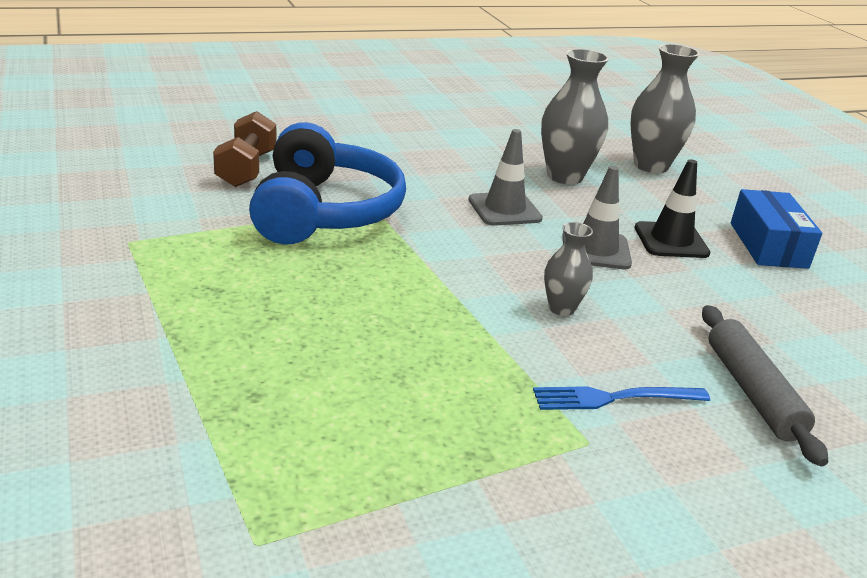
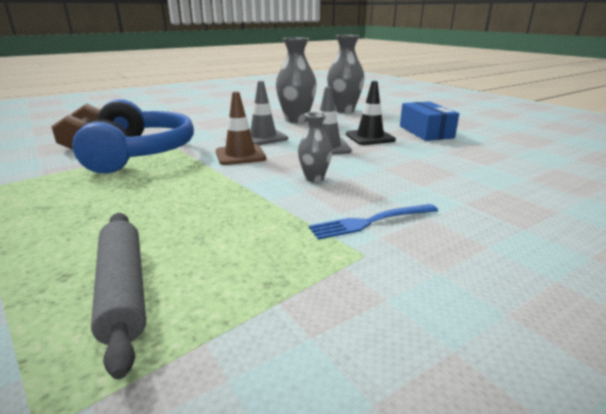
camera: 10 degrees left, 5 degrees down
(465, 242) = (240, 155): none -> brown traffic cone
(752, 392) = (461, 201): grey rolling pin -> grey rolling pin (123, 290)

